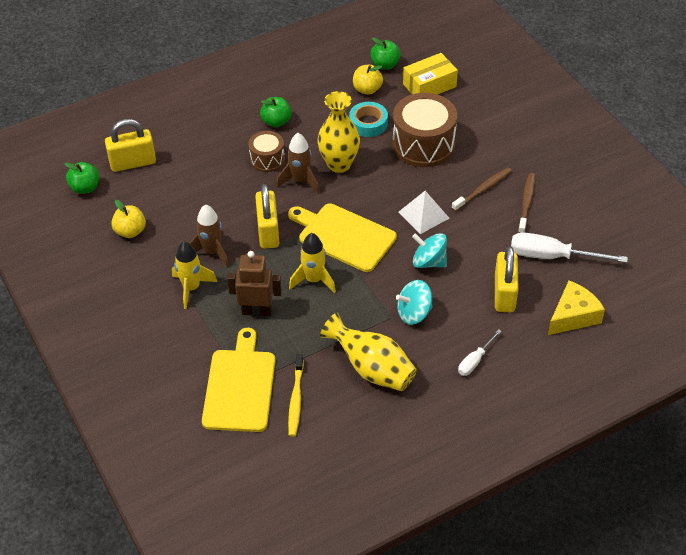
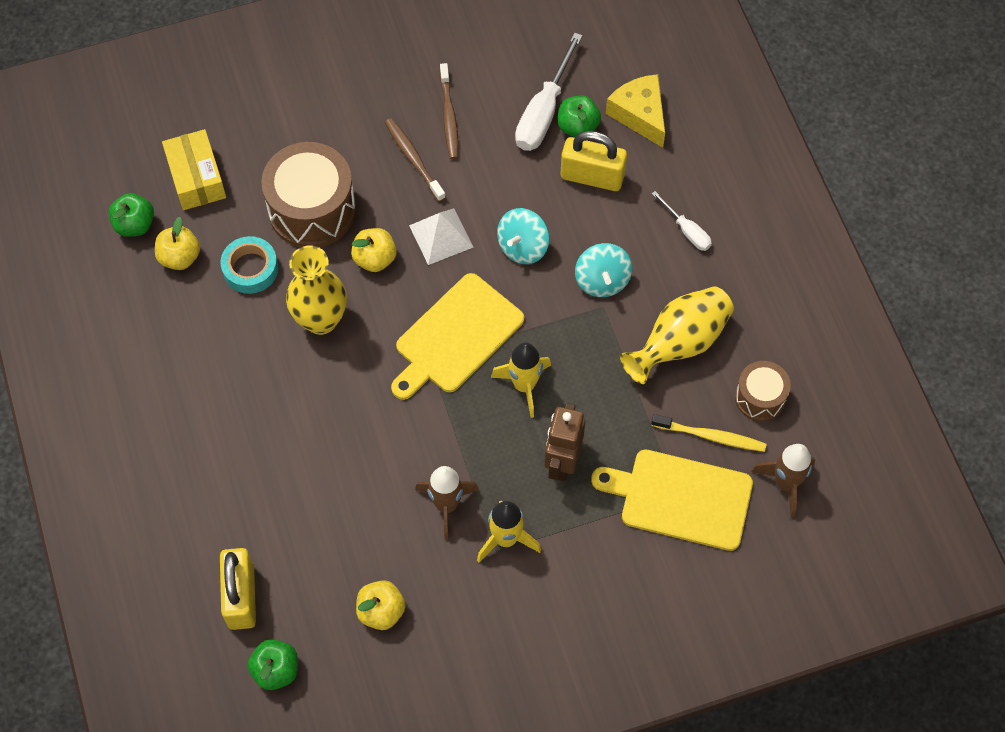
camera: 80 degrees left, 15 degrees up
(267, 159) = (286, 410): brown drum -> brown drum (760, 397)
(268, 231) = (425, 429): yellow padlock -> none
(276, 122) = (211, 387): green apple -> green apple (577, 127)
(300, 181) = (340, 373): brown rocket -> brown rocket (785, 483)
(394, 183) = (375, 259): none -> yellow apple
(526, 203) = (449, 116): brown toothbrush -> brown toothbrush turned 120 degrees counterclockwise

